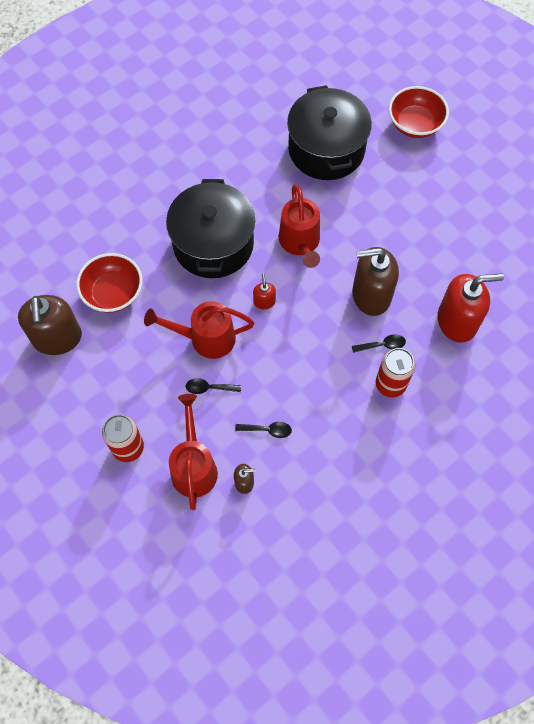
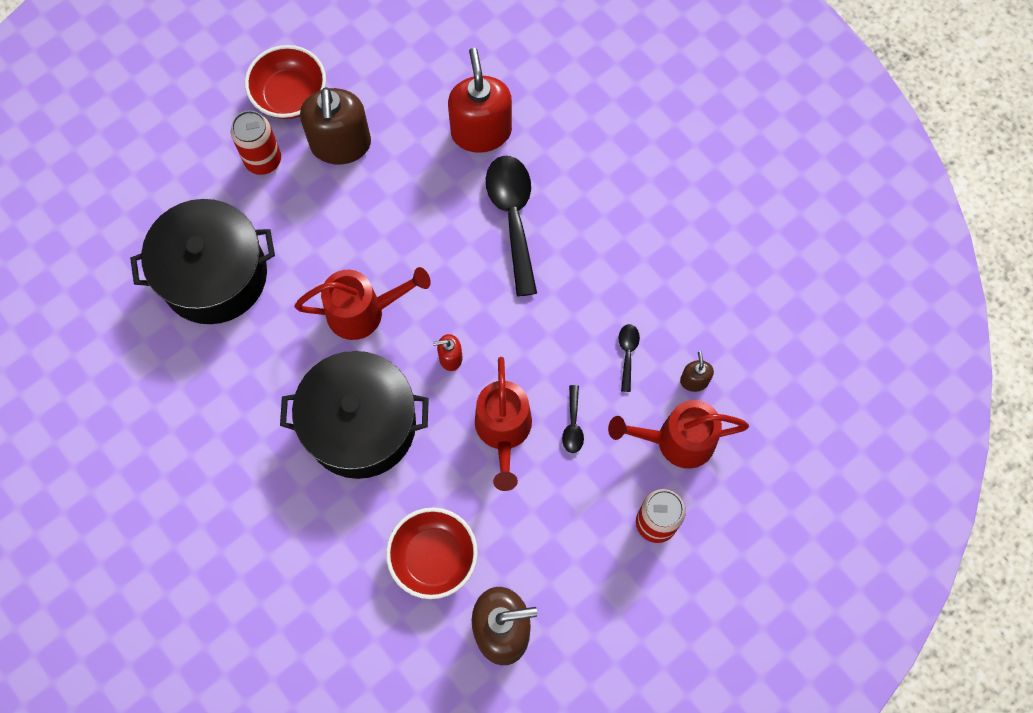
camera: 90 degrees left, 5 degrees up
(371, 295) = (443, 227): brown soap dispenser -> brown soap dispenser (341, 144)
(382, 345) = (513, 218): black spoon -> black spoon, size x2.21
(390, 384) = (565, 211): red can -> red can (263, 160)
(415, 124) = (181, 160): red bowl -> red bowl (290, 95)

